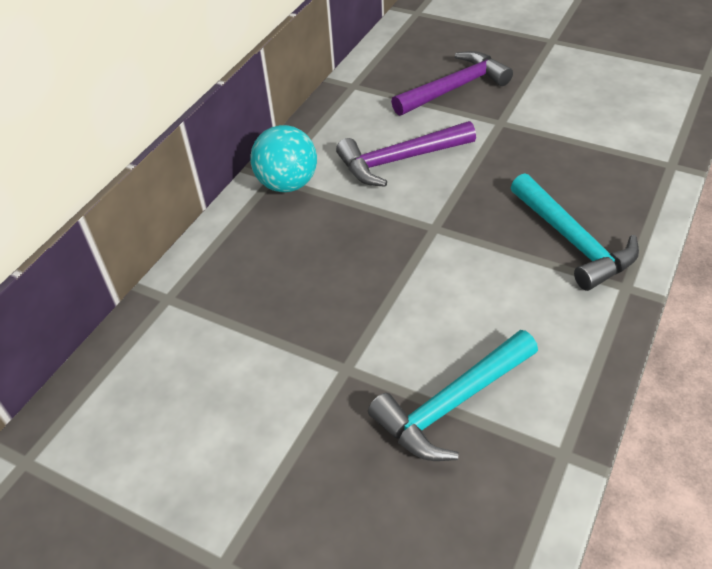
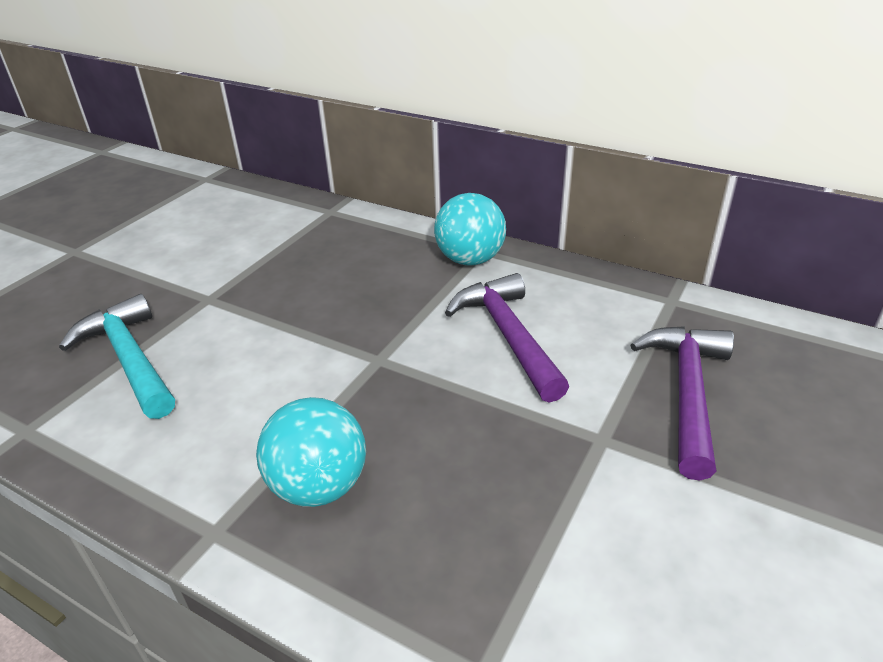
camera: 90 degrees right, 10 degrees down
(454, 88) = (687, 393): purple hammer -> purple hammer turned 135 degrees counterclockwise
(572, 241) = (319, 486): turquoise hammer -> turquoise ball

